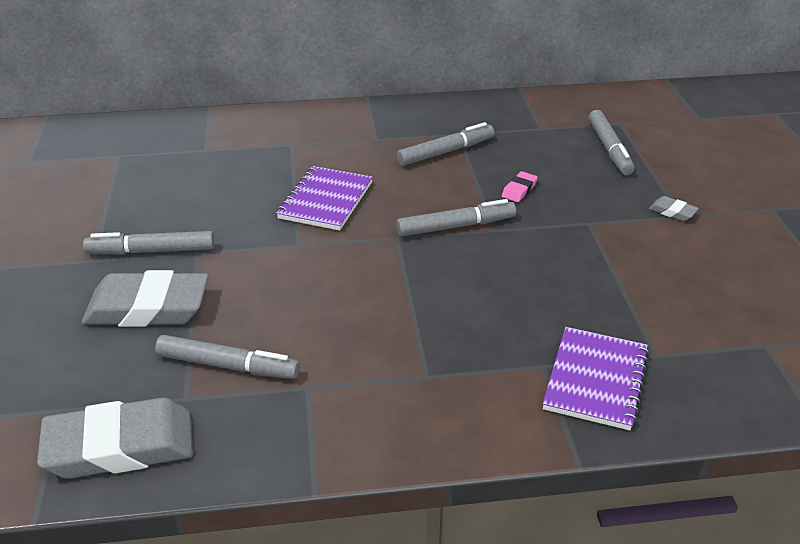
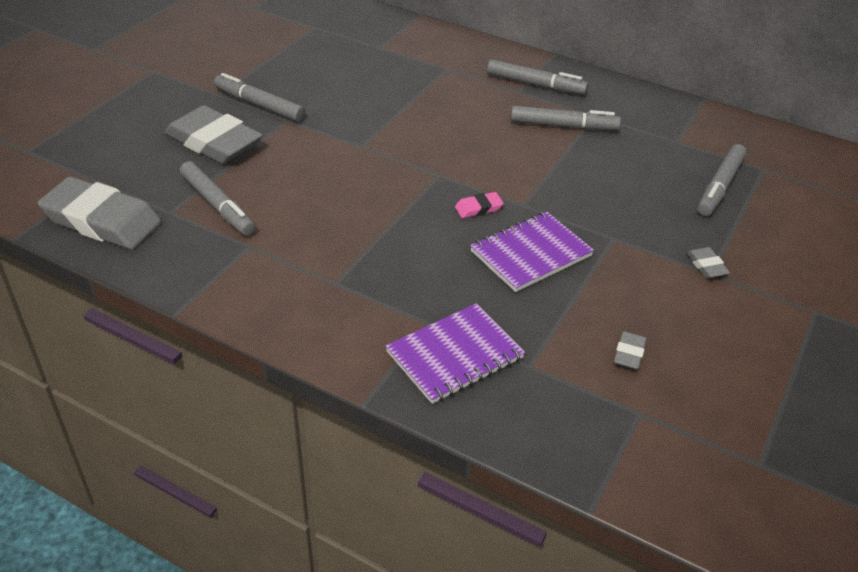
camera: 35 degrees right, 5 degrees up
(325, 200) = (419, 122): purple notebook -> purple notebook (531, 254)
(456, 226) = (495, 188): grey marker -> grey marker (535, 84)
(519, 190) = (587, 184): pink eraser -> pink eraser (478, 208)
(706, 305) = (629, 353): none -> grey eraser

